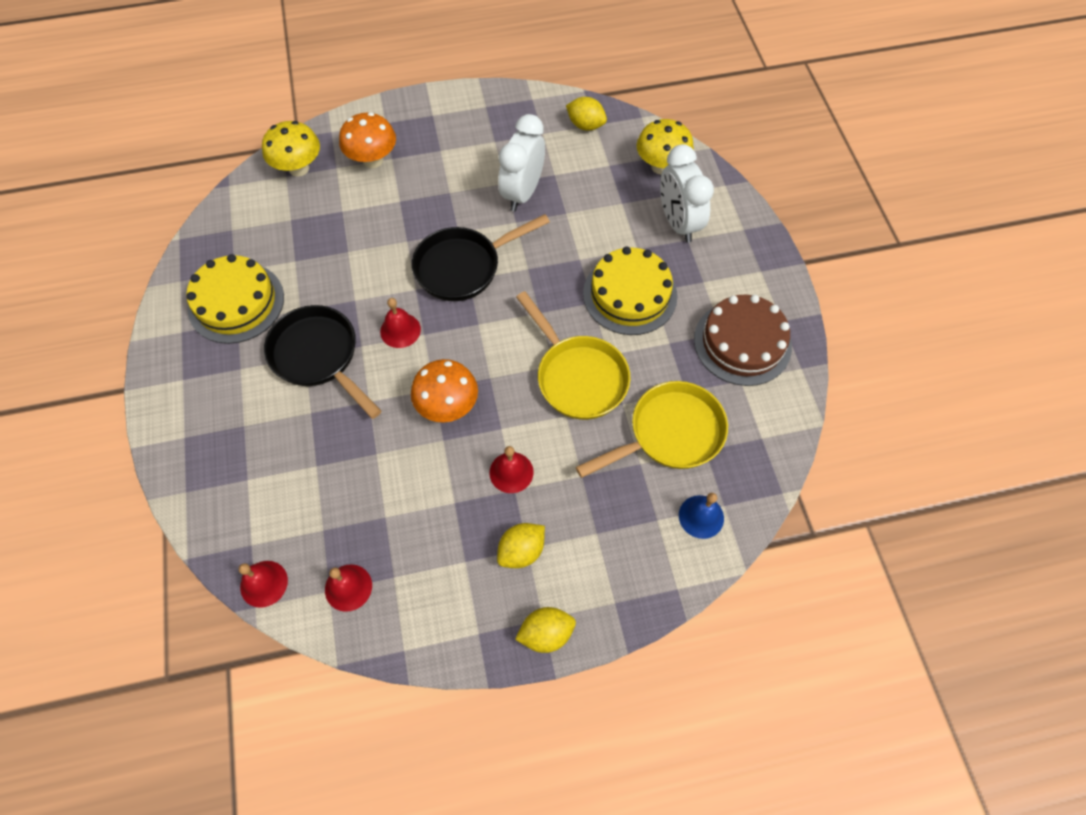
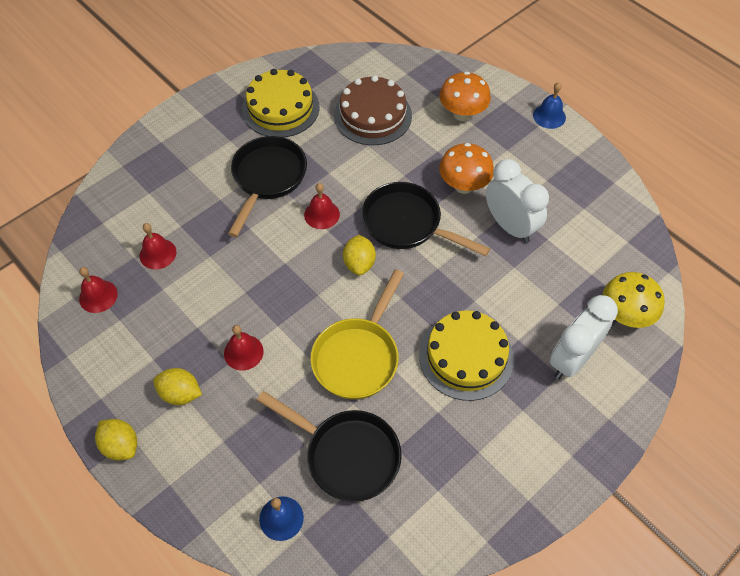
camera: 60 degrees right, 5 degrees down
(264, 583) = (78, 246): red bell -> red bell (158, 253)
(299, 168) = (419, 76): yellow mushroom -> none
(428, 101) = (549, 116): none -> blue bell
(447, 406) = (275, 280): orange mushroom -> orange mushroom (463, 186)
(522, 193) = (510, 226): white clock -> white clock turned 60 degrees clockwise
(585, 125) = (620, 235): yellow lemon -> yellow lemon (359, 263)
(669, 434) = (346, 455): yellow pan -> black pan
(742, 342) = (479, 474): brown cake -> brown cake (373, 115)

